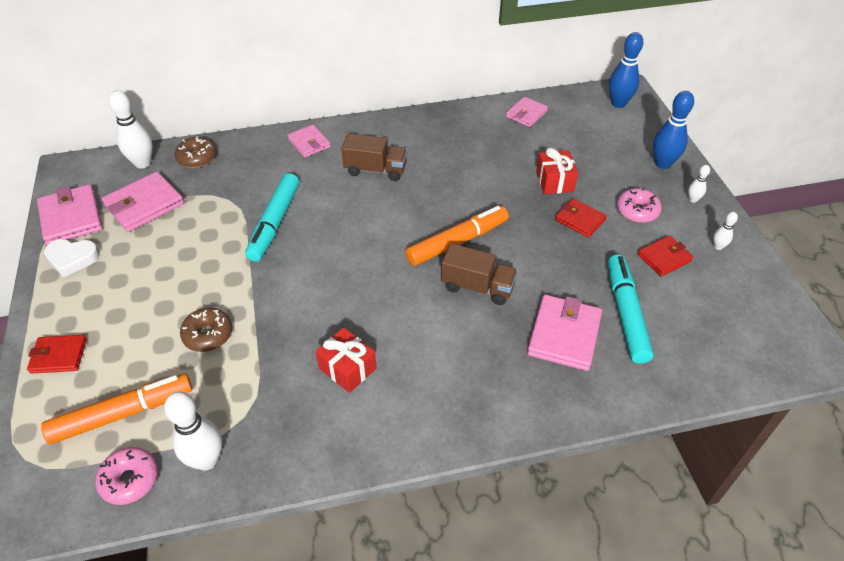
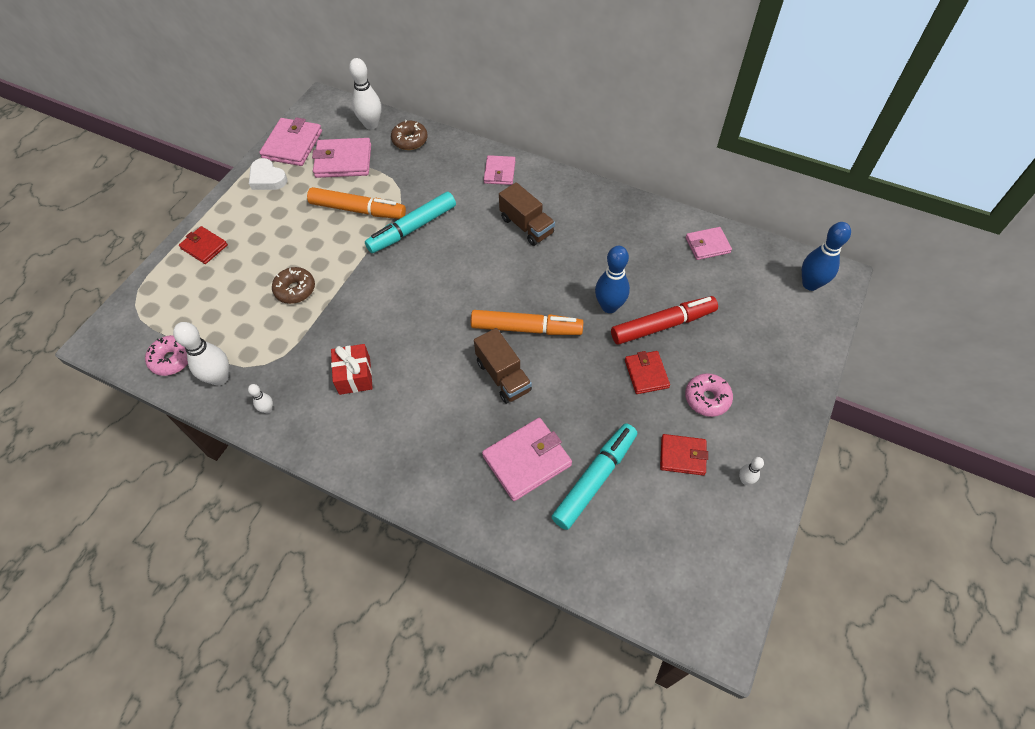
camera: 40 degrees right, 10 degrees up
(123, 414) = (204, 312): orange marker -> orange marker (358, 210)
(554, 181) = (662, 325): red gift -> red marker
(663, 164) = (784, 370): blue bowling pin -> blue bowling pin (609, 306)
(693, 199) = (773, 422): white bowling pin -> white bowling pin (267, 409)

